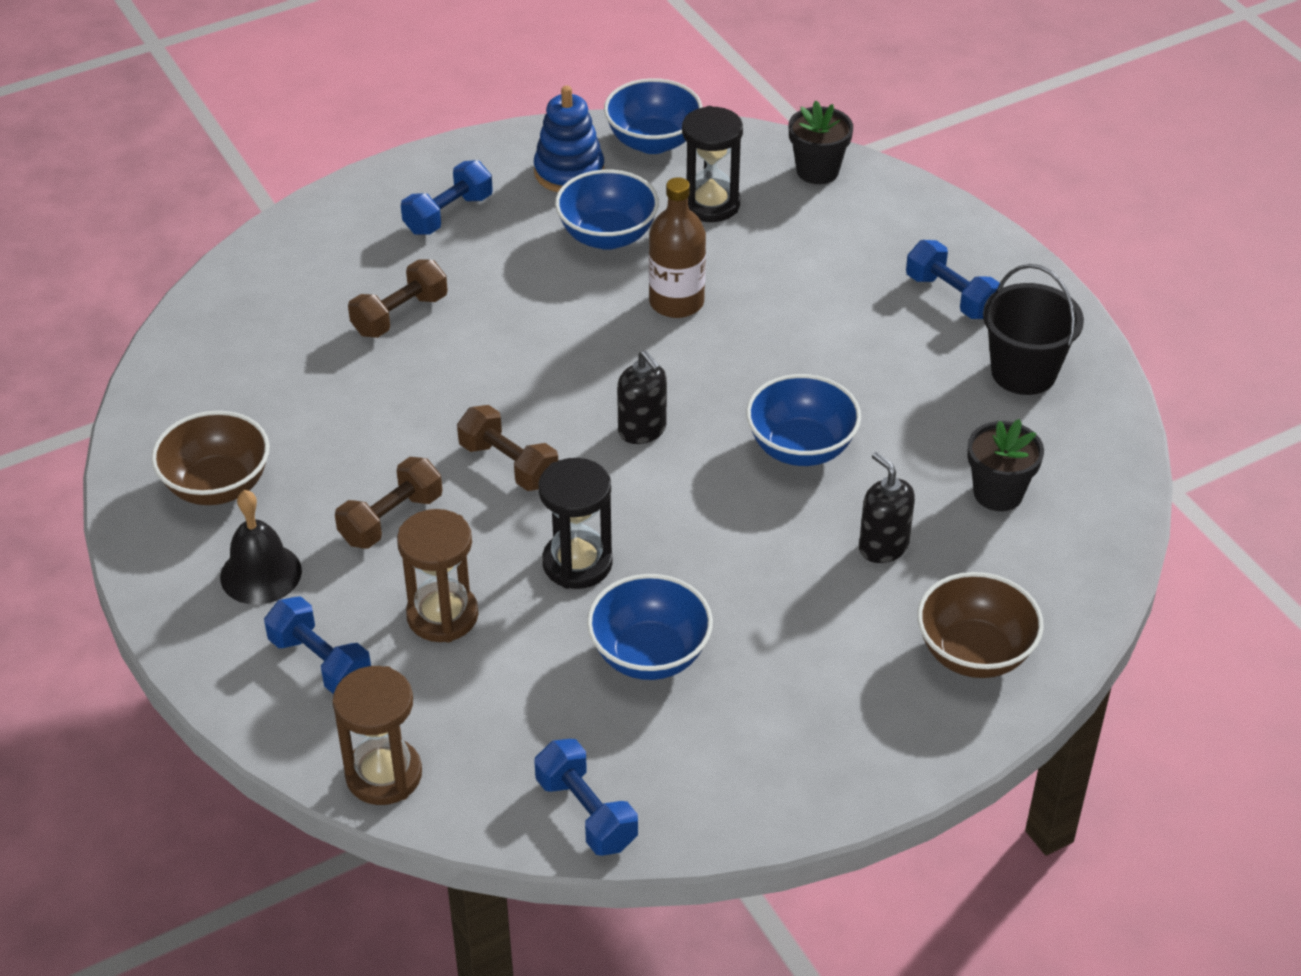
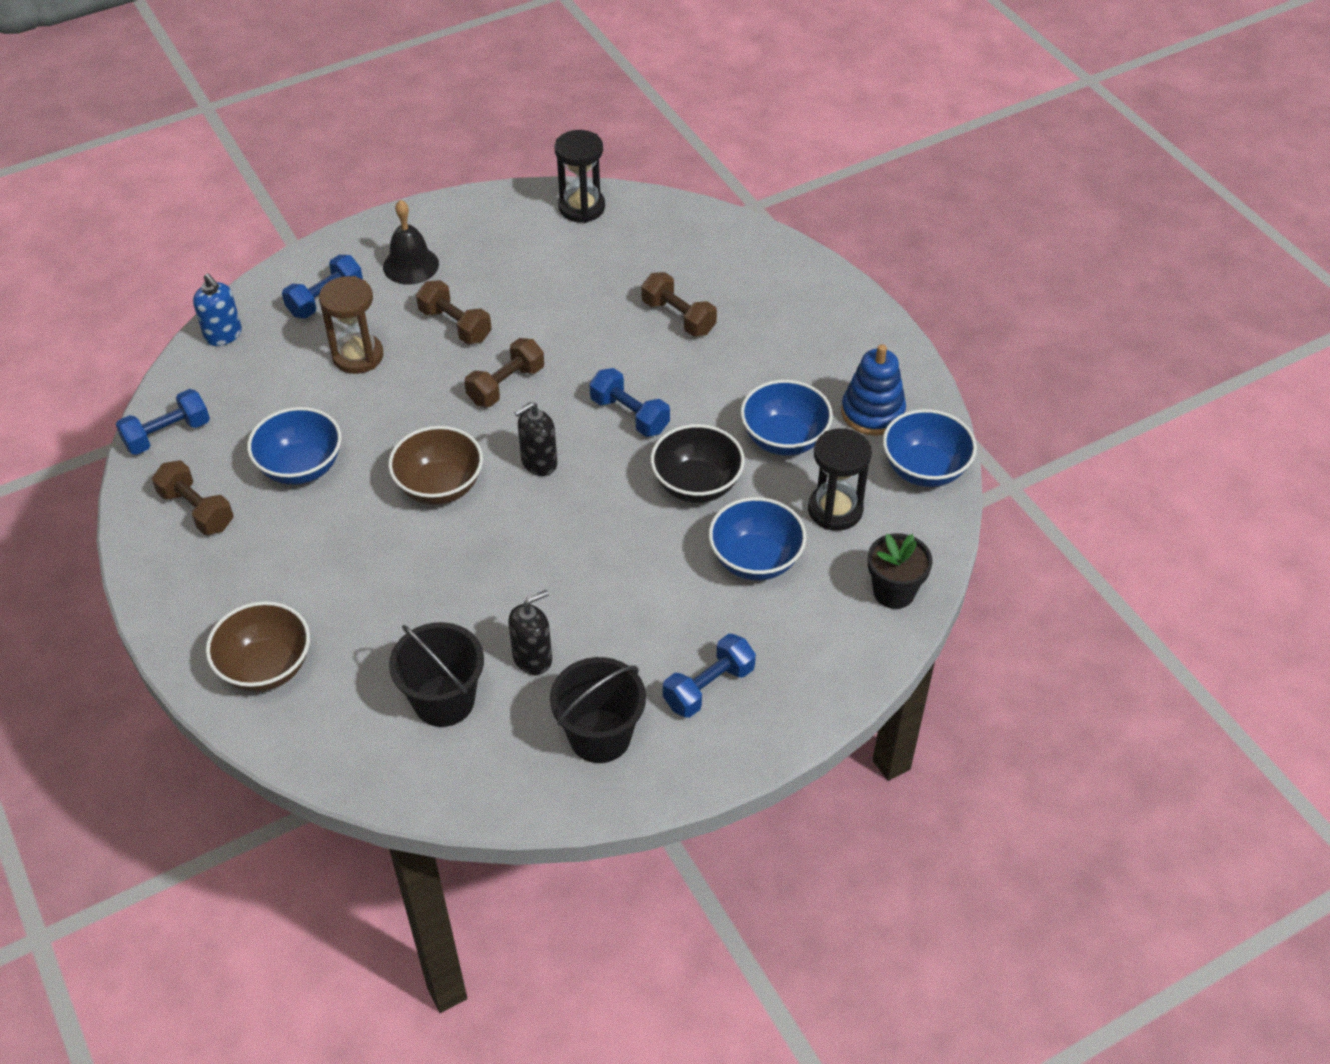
camera: 90 degrees right, 5 degrees up
(217, 486) = (497, 237): brown bowl -> brown bowl (440, 487)
(384, 775) = (223, 335): brown hourglass -> blue soap dispenser
(448, 214) = (806, 339): blue dumbbell -> blue dumbbell (629, 415)
(577, 563) = (398, 426): black hourglass -> black hourglass (581, 207)
(676, 302) = (696, 485): brown bottle -> black bowl
(727, 757) = (197, 510): none -> brown dumbbell
(801, 448) = (510, 564): blue bowl -> blue bowl (755, 560)
(883, 547) = (390, 614): black soap dispenser -> black soap dispenser (533, 658)
(998, 493) = (444, 701): black flower pot -> black bucket

